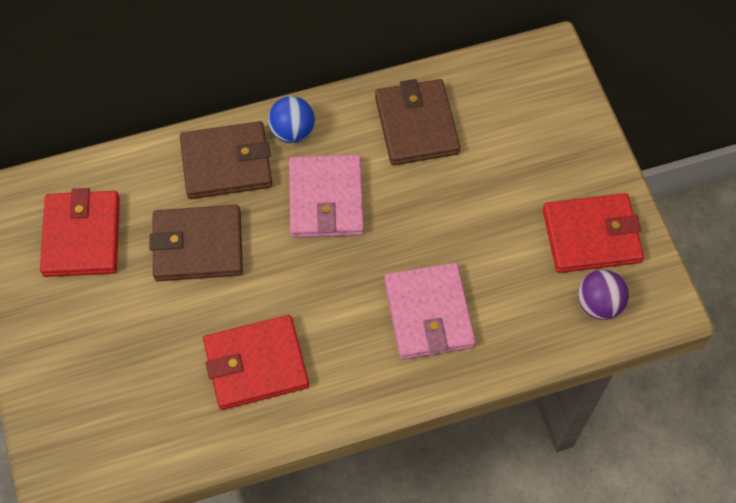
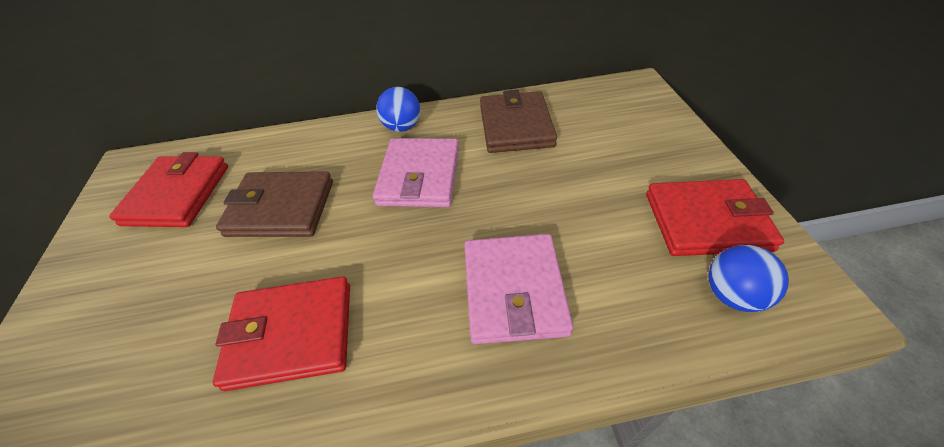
camera: 10 degrees right, 15 degrees down
(226, 163) = (336, 146): brown wallet -> none
(598, 304) = (732, 295): purple ball -> blue ball

